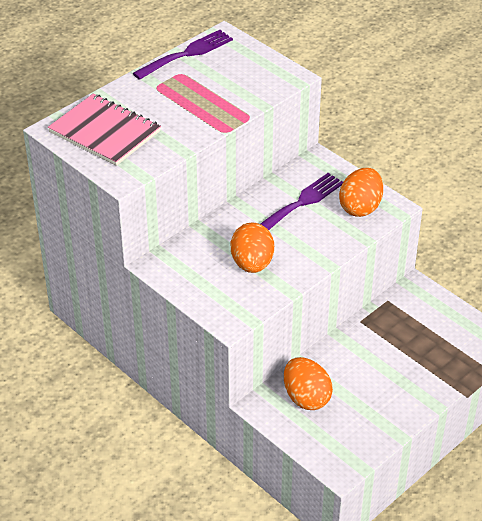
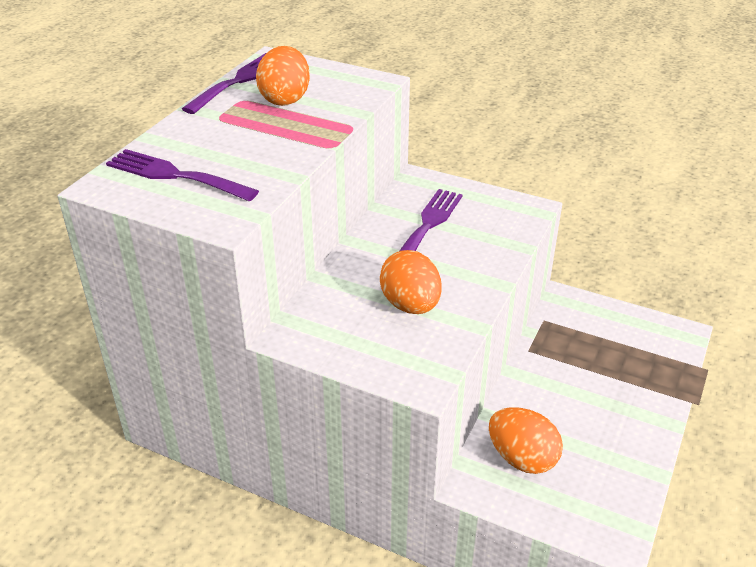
camera: 20 degrees left, 5 degrees down
(105, 132) = (175, 175): pink notebook -> purple fork
(360, 207) = (496, 216): orange egg -> orange egg (285, 99)

